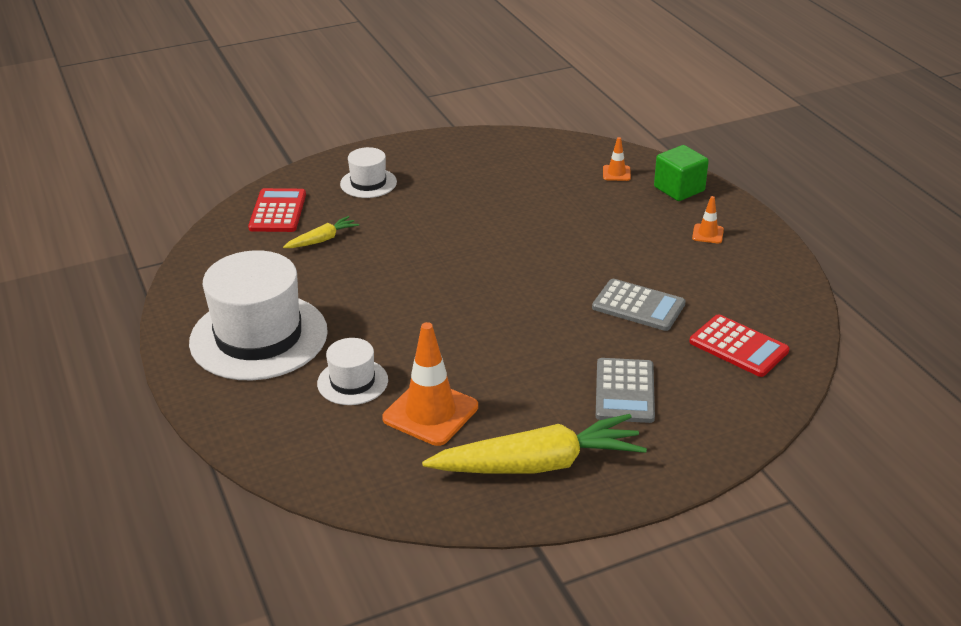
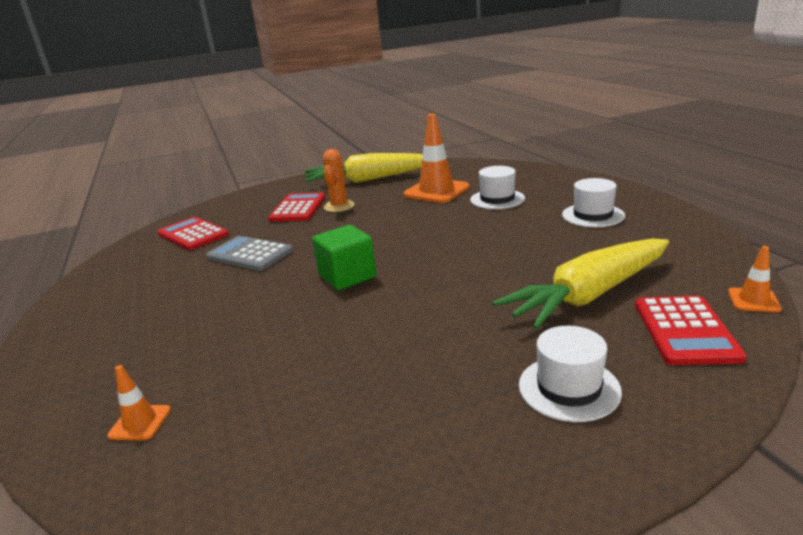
camera: 175 degrees left, 10 degrees down
(258, 337) = (593, 215): white hat -> white hat, size x0.49
(322, 240) = (589, 295): yellow carrot -> yellow carrot, size x2.14
(566, 389) = (339, 206): none -> orange cactus
(624, 391) = (298, 208): grey calculator -> red calculator
(679, 189) = (74, 392): green cube -> green cube (347, 276)
(708, 234) = (112, 324): orange traffic cone -> orange traffic cone (753, 300)

